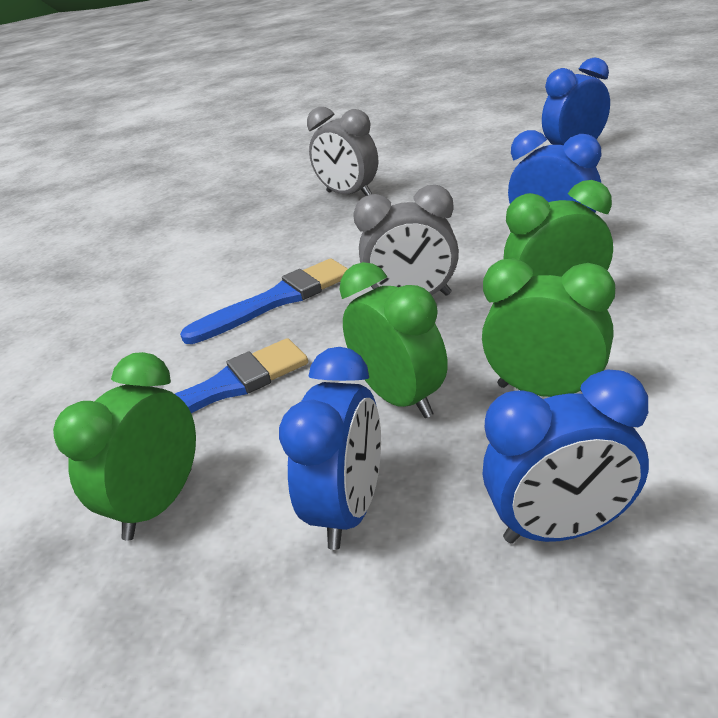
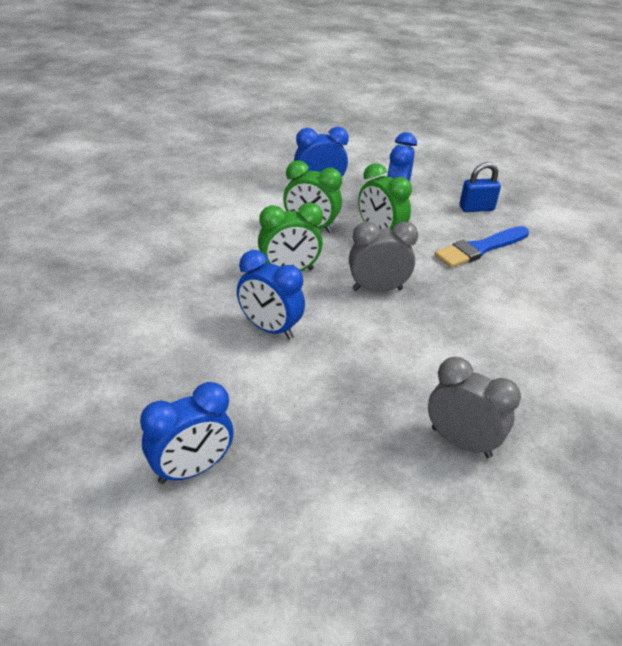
camera: 170 degrees right, 5 degrees up
(159, 504) = (476, 208): green clock -> blue padlock
(276, 300) = (476, 305): blue brush -> none

